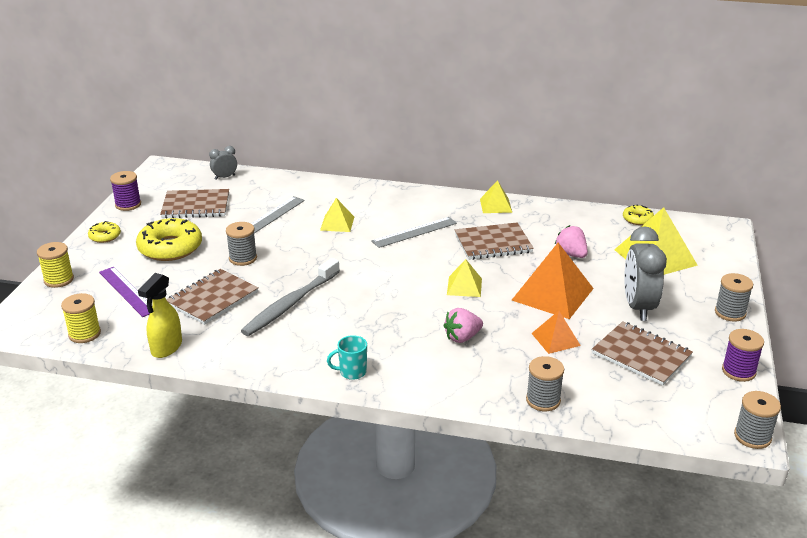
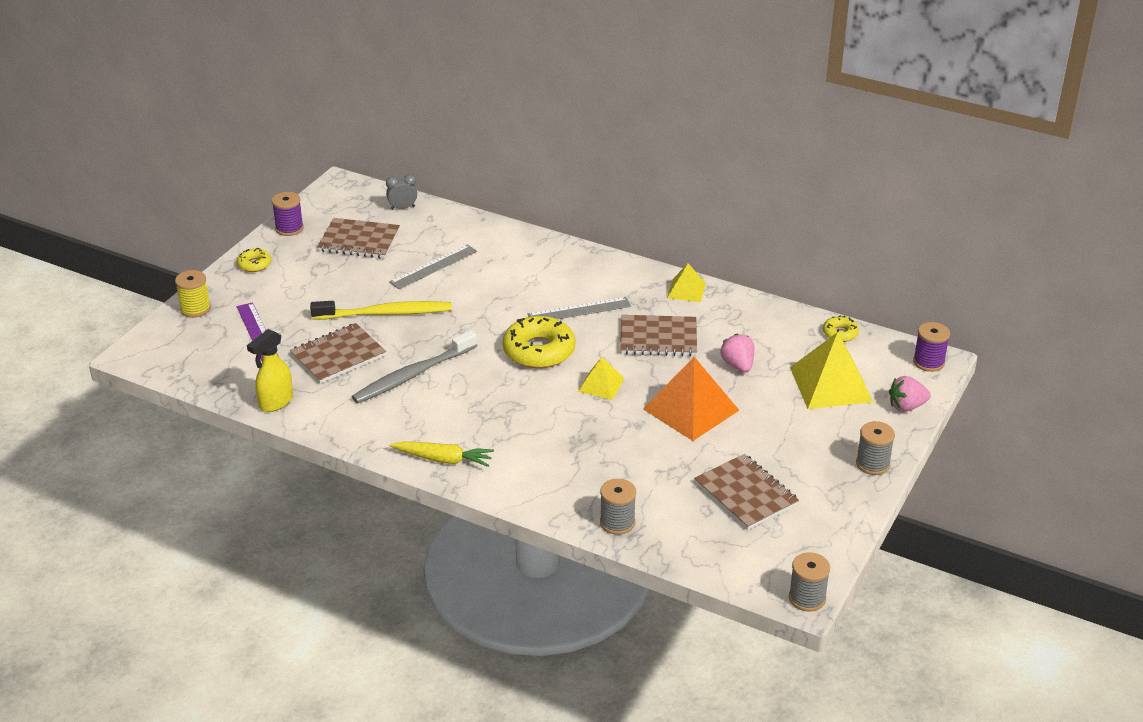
camera: 15 degrees right, 5 degrees up
(84, 334) = (203, 374): yellow spool -> none
(170, 248) = (316, 289): yellow donut -> yellow donut (539, 351)
(243, 258) = (385, 313): grey spool -> yellow toothbrush
(337, 223) = (500, 286): yellow pyramid -> none
(352, 372) = (443, 459): turquoise mug -> yellow carrot
(462, 337) = (570, 442): pink strawberry -> pink strawberry (906, 406)
(555, 339) = (666, 460): orange pyramid -> none
(638, 307) = (775, 440): grey clock -> none
(738, 371) = (838, 529): purple spool -> purple spool (928, 362)

